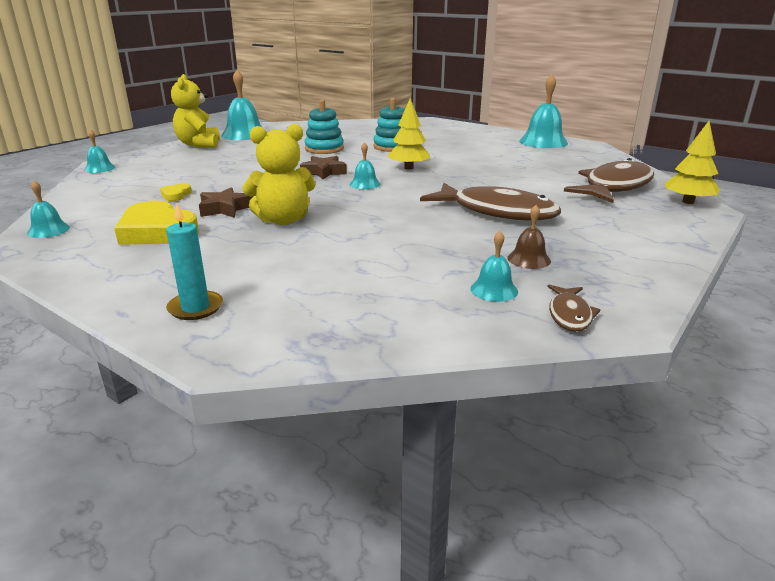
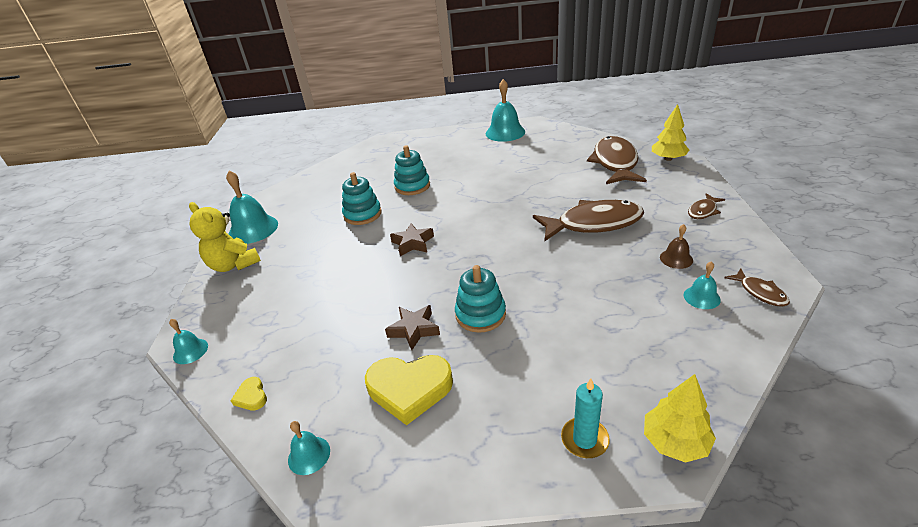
camera: 35 degrees left, 10 degrees up
(176, 195) = (341, 339): yellow heart -> yellow heart (251, 396)
(283, 220) = (480, 314): yellow teddy bear -> turquoise stacking toy
(365, 184) = (467, 241): turquoise bell -> none
(408, 168) = (466, 206): yellow tree -> yellow tree (675, 442)
(642, 244) = (703, 211): none -> brown fish

